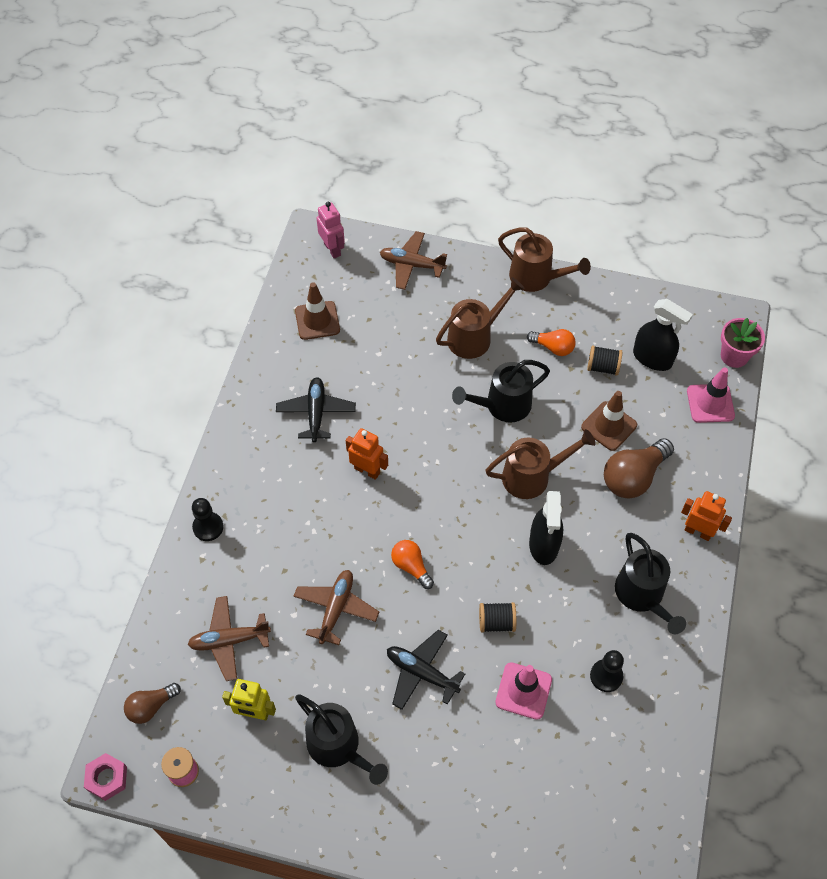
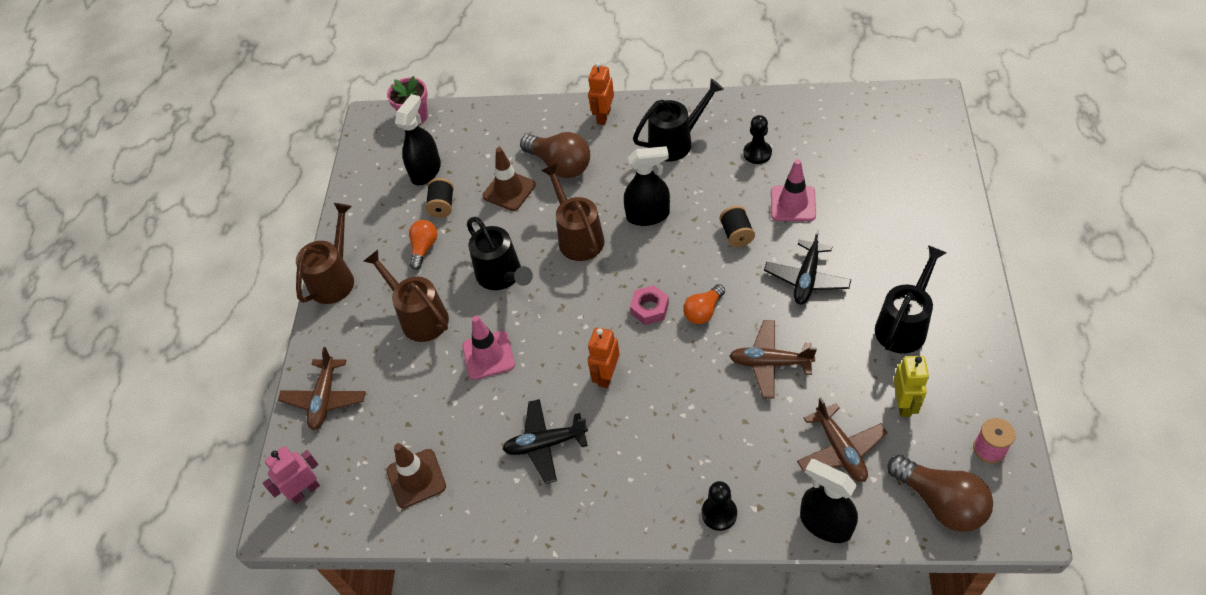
camera: 95 degrees left, 5 degrees down
(107, 778) = (1031, 519): pink nut -> pink nut (649, 309)
(151, 706) = (940, 502): brown light bulb -> brown light bulb, size x1.68
(168, 606) = (825, 524): none -> black spray bottle
(710, 403) = (470, 125): pink traffic cone -> pink traffic cone (488, 355)

